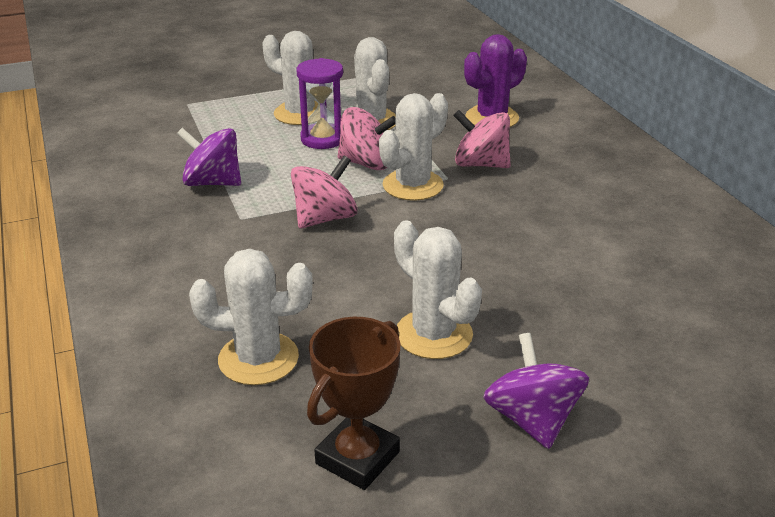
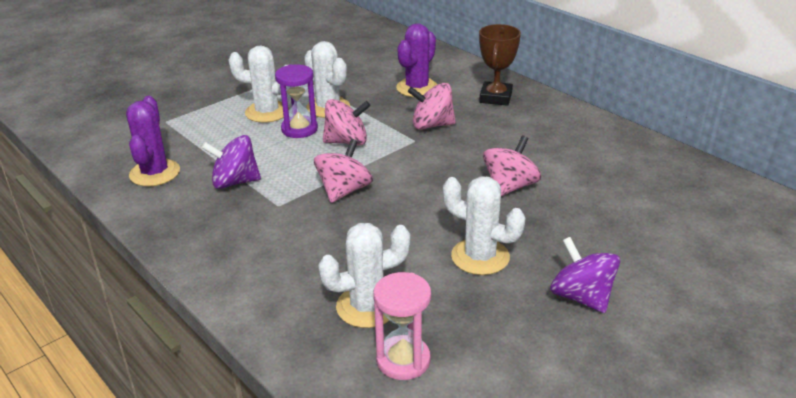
camera: 20 degrees left, 0 degrees up
(138, 156) = (154, 173): none -> purple cactus
(255, 434) = (403, 360): none -> pink hourglass
(357, 458) = (485, 355): brown trophy -> brown trophy (495, 97)
(412, 185) = (393, 151): white cactus -> none
(529, 258) = (510, 187): none -> pink spinning top

